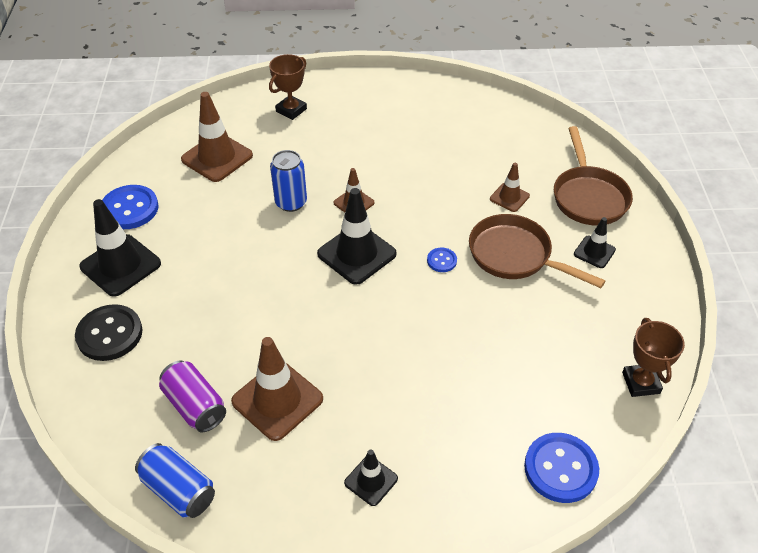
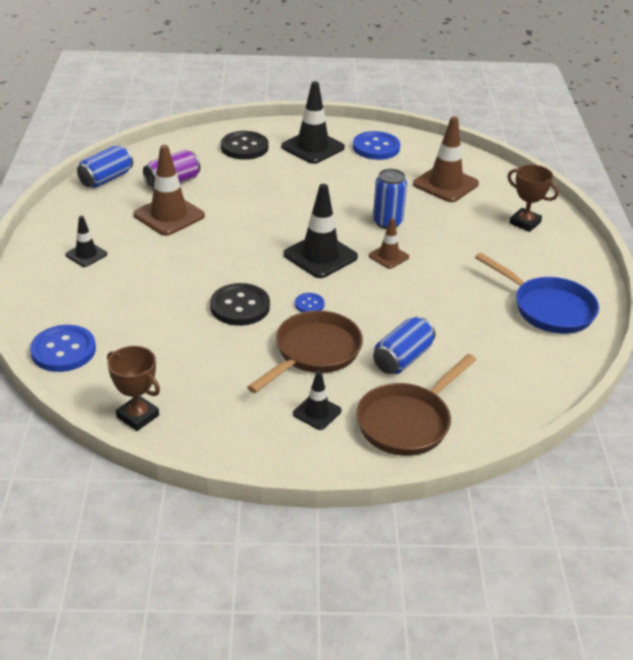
camera: 90 degrees right, 10 degrees down
(423, 109) = (548, 308): none -> blue pan
(454, 315) = (240, 306): none -> black button
(509, 197) = (402, 358): brown traffic cone -> blue can
(588, 197) = (407, 422): brown pan -> brown pan turned 45 degrees counterclockwise
(641, 383) = (137, 416): brown trophy -> brown trophy turned 45 degrees clockwise

